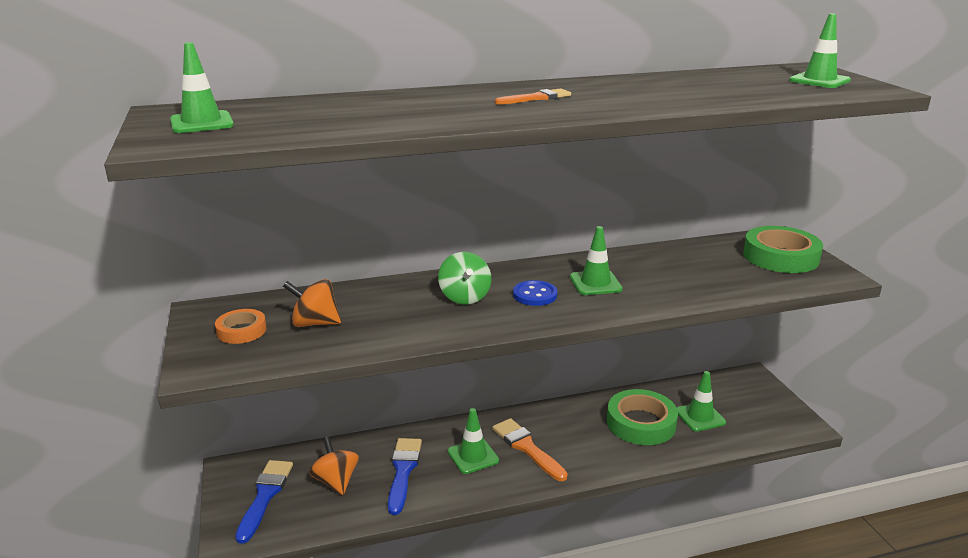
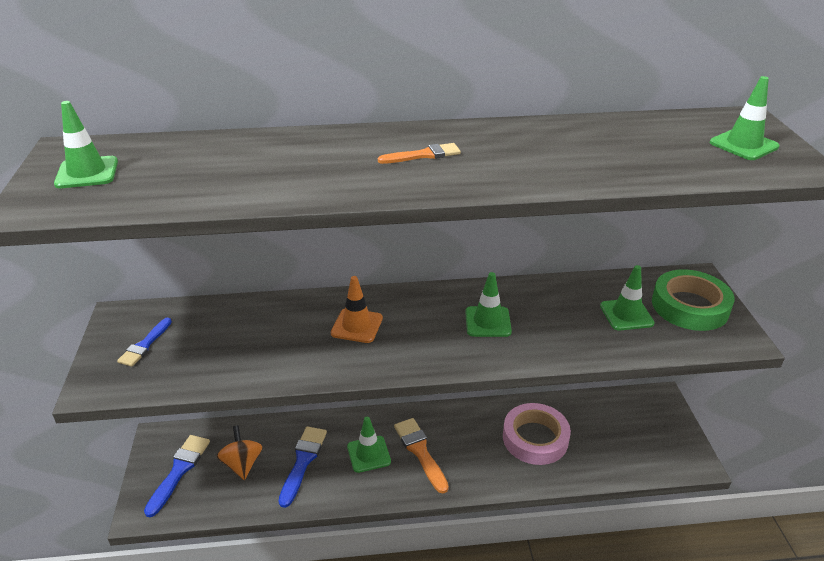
camera: 10 degrees right, 10 degrees up
(241, 331) = (145, 345): orange tape -> blue brush
(315, 323) = (211, 343): orange spinning top -> none
(465, 297) = (357, 326): green spinning top -> orange traffic cone
(535, 295) = (424, 330): blue button -> none
(641, 423) = (535, 438): green tape -> pink tape
(700, 417) = (594, 439): green traffic cone -> green traffic cone (626, 315)

